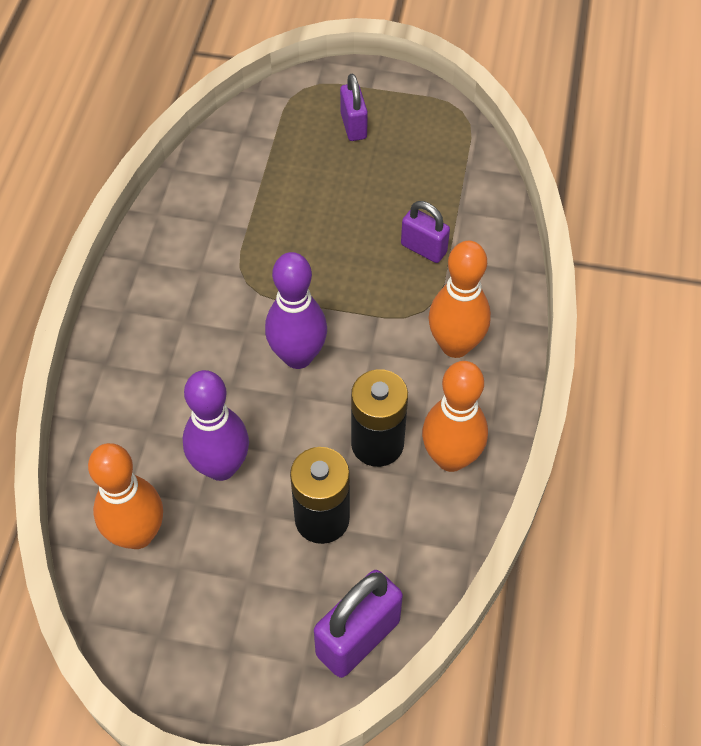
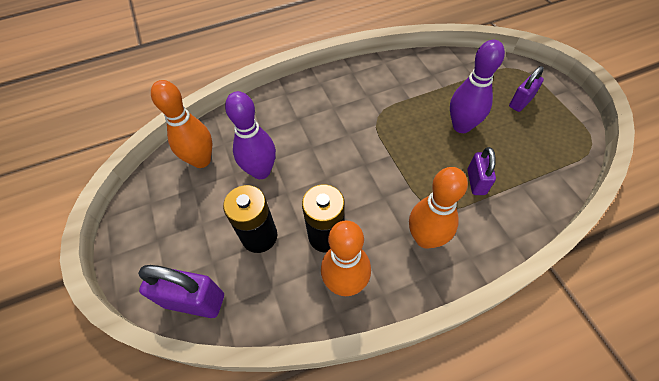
camera: 60 degrees right, 0 degrees up
(298, 356) = (352, 165): purple bowling pin -> purple bowling pin (461, 126)

